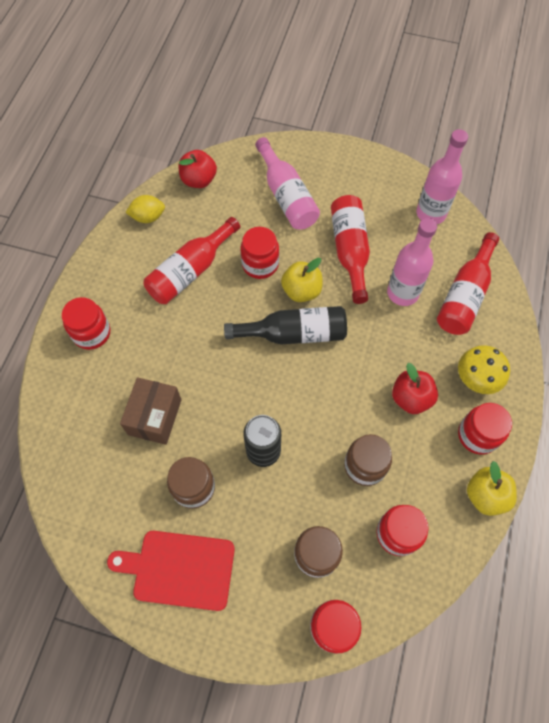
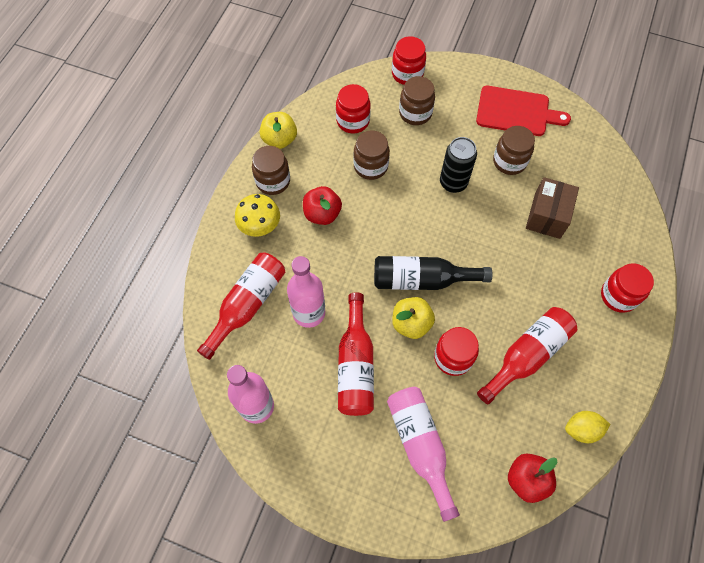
camera: 175 degrees left, 0 degrees up
(477, 435) = (273, 181): red jar -> brown jar

